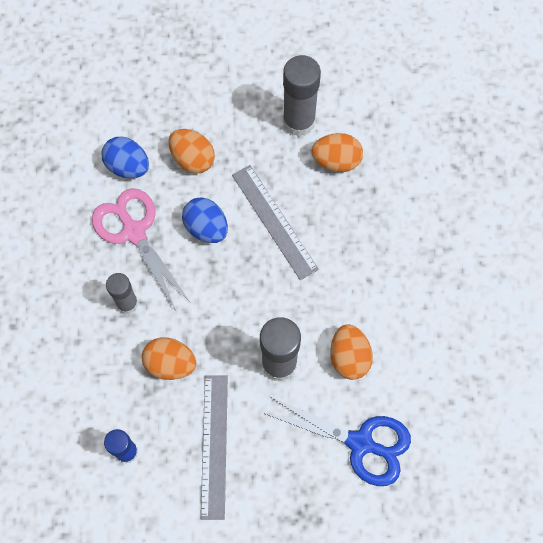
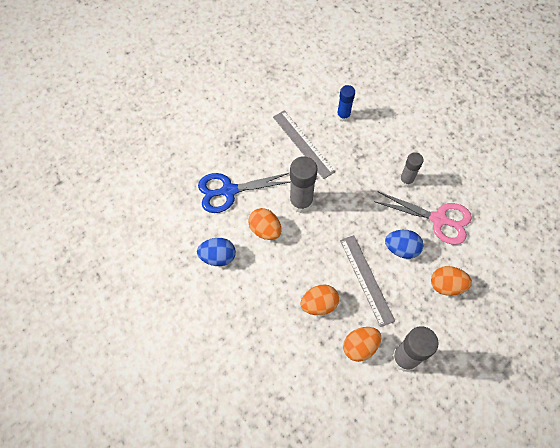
camera: 145 degrees right, 5 degrees down
(128, 166) = (478, 254): blue egg -> blue egg (218, 257)
(170, 364) = (357, 166): orange egg -> orange egg (319, 304)
(274, 221) = (366, 279): grey ruler -> grey ruler turned 45 degrees clockwise

